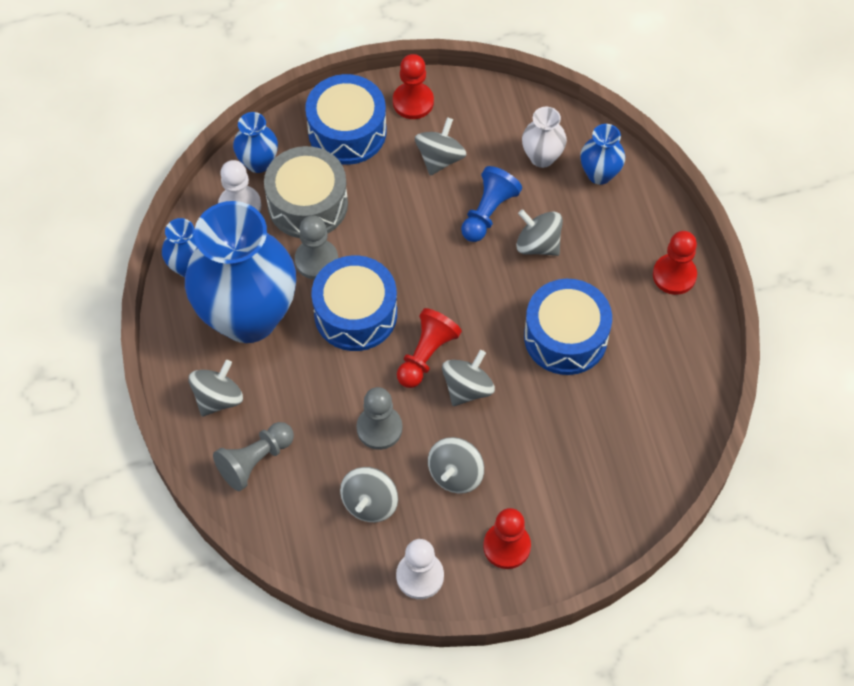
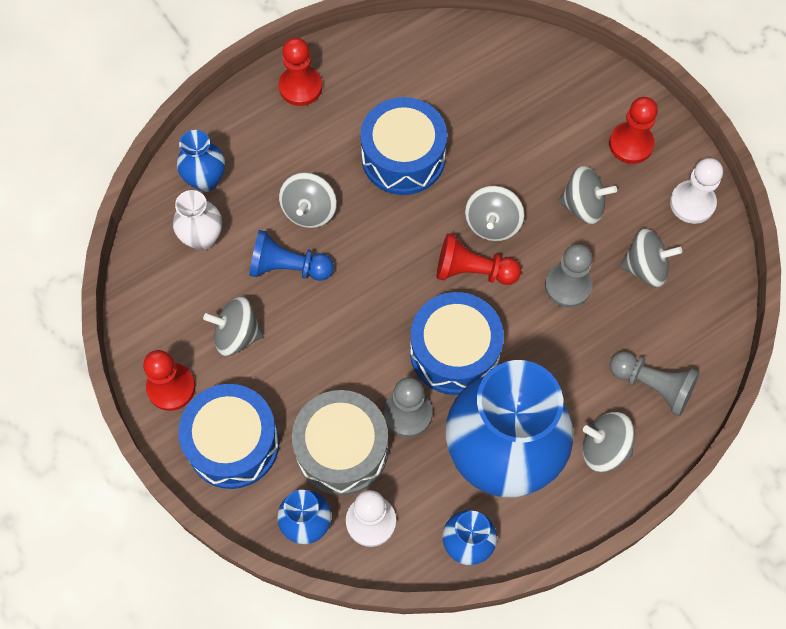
camera: 110 degrees left, 5 degrees up
(467, 388) = (492, 223): grey spinning top -> grey spinning top turned 90 degrees counterclockwise

